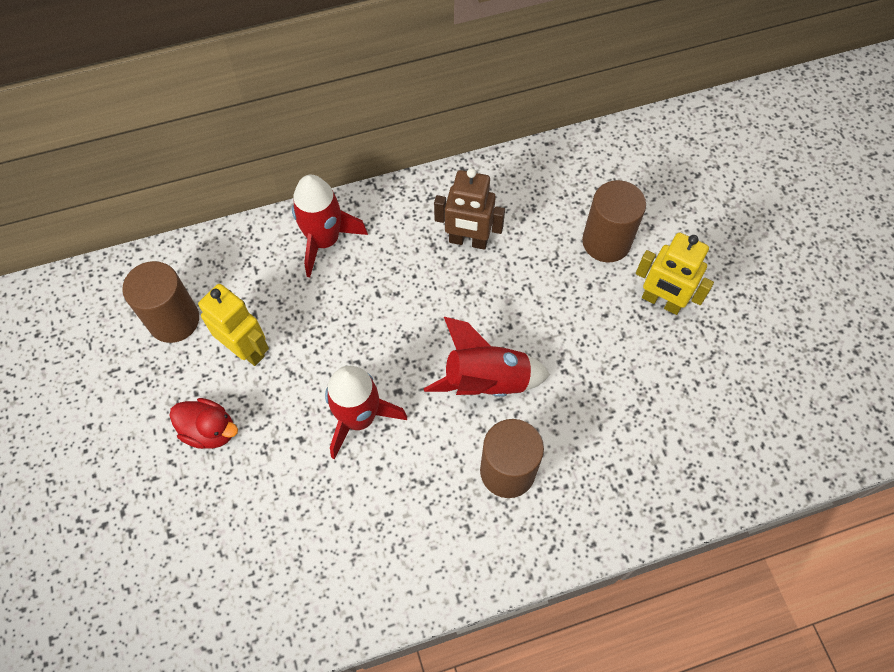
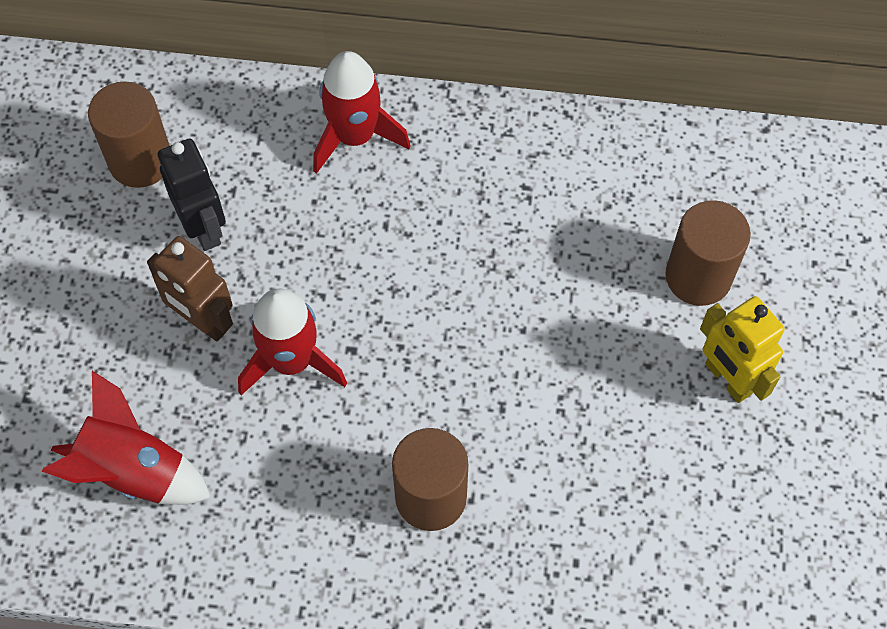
camera: 25 degrees right, 0 degrees up
(210, 431) = (121, 303): red duck -> none
(246, 349) = (204, 228): yellow robot -> black robot
(468, 241) = (526, 206): brown robot -> brown robot (203, 321)
(486, 381) = (460, 382): red rocket -> red rocket (134, 471)

